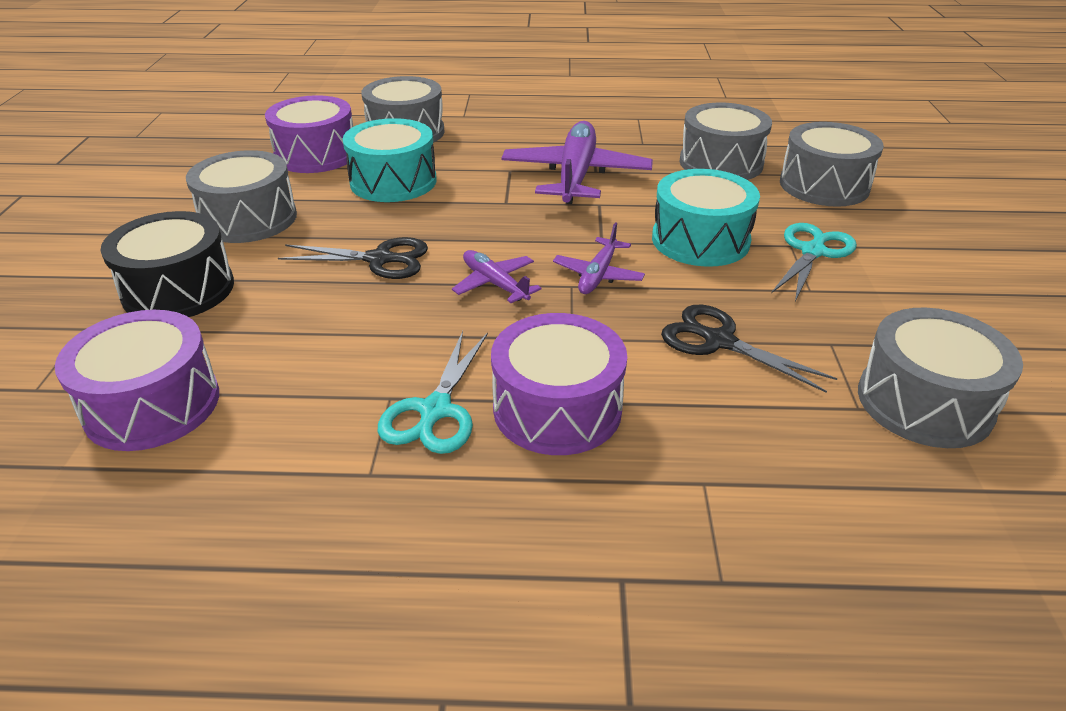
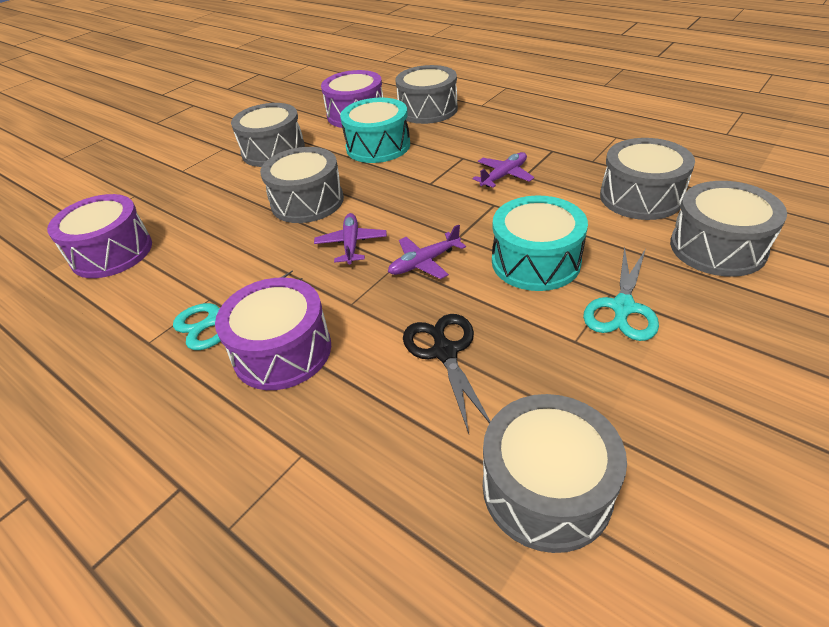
camera: 40 degrees right, 5 degrees up
(178, 290) = (194, 186): black drum -> none
(379, 259) = (307, 201): black scissors -> grey drum
(575, 176) = (504, 176): purple plane -> purple plane, size x0.51
(813, 252) = (622, 307): turquoise scissors -> turquoise scissors turned 135 degrees clockwise

